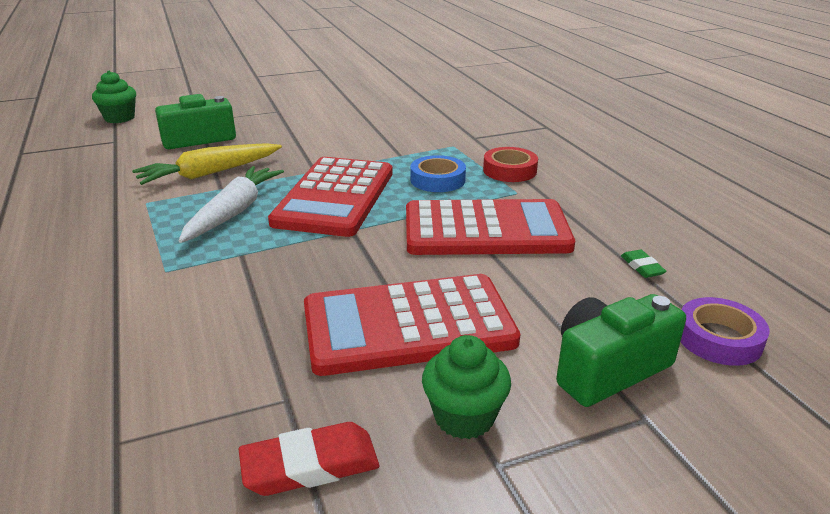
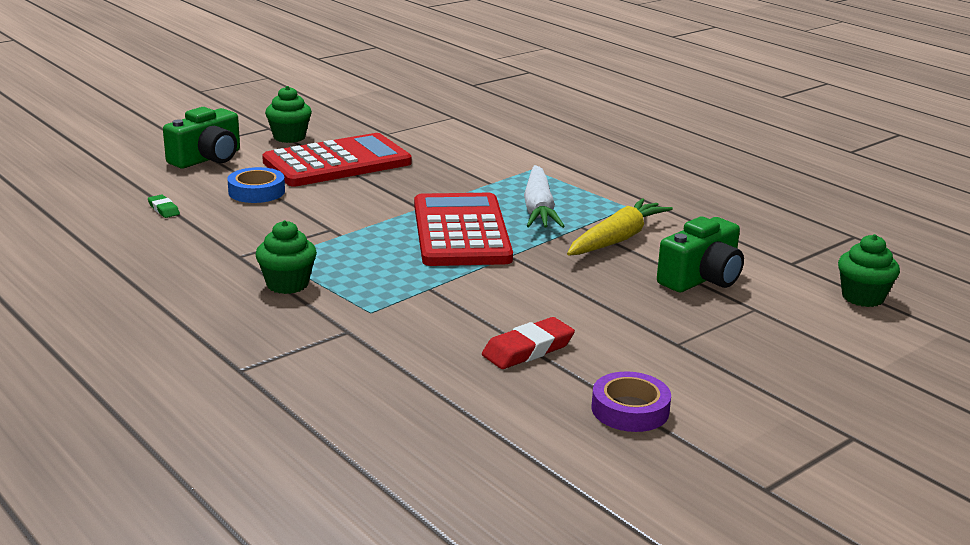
camera: 160 degrees right, 5 degrees down
(310, 465) = (357, 120): red eraser -> red eraser (528, 349)
(437, 180) = (367, 262): blue tape -> blue tape (256, 191)
(486, 230) = (300, 220): red calculator -> none
(509, 170) = (287, 284): red tape -> green cupcake
(718, 338) = (128, 177): purple tape -> purple tape (630, 409)

